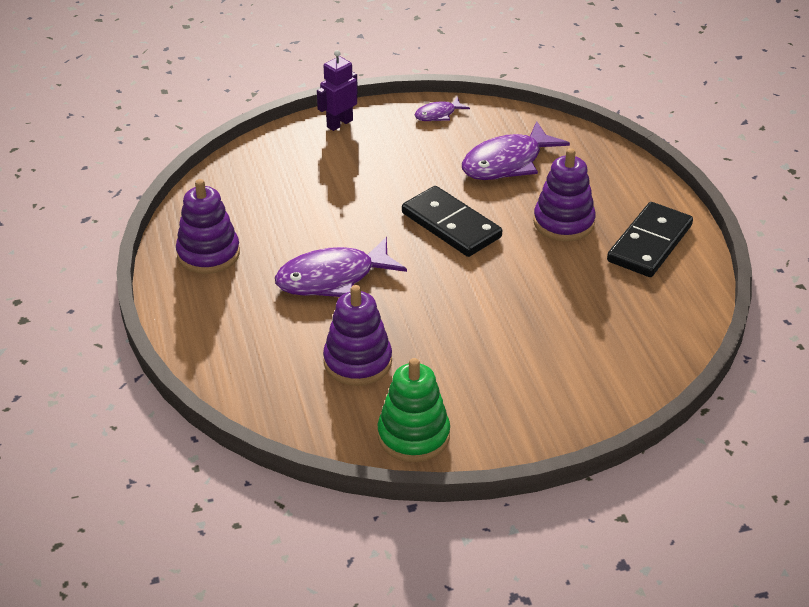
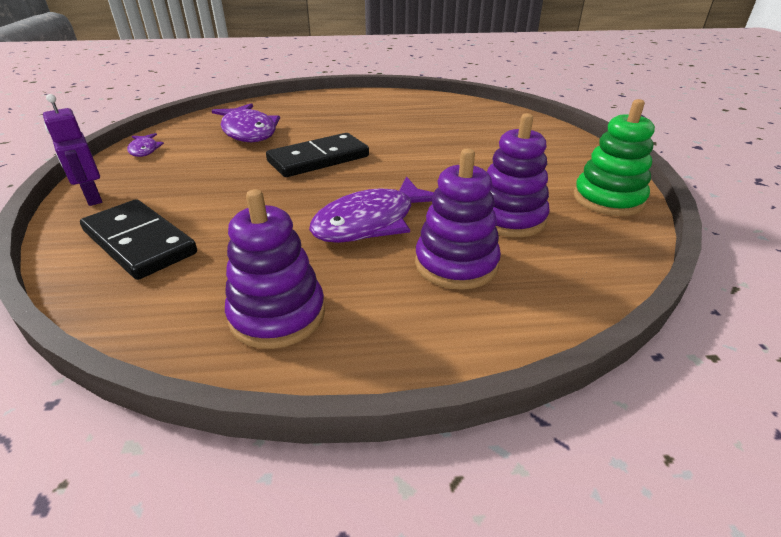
camera: 80 degrees left, 5 degrees down
(333, 278) = (371, 222): purple fish -> purple fish turned 60 degrees clockwise
(563, 222) = (342, 122): purple stacking toy -> purple stacking toy (456, 264)
(650, 243) = (380, 102): black domino -> black domino (140, 242)

